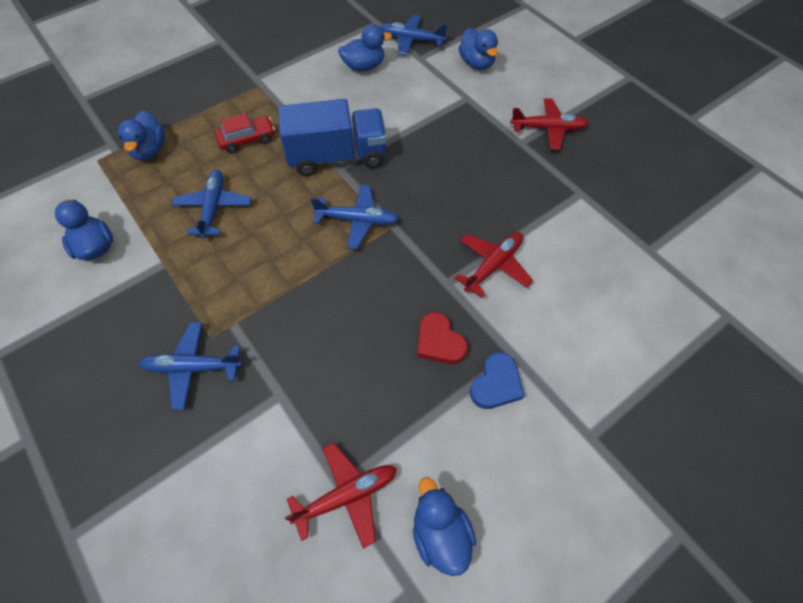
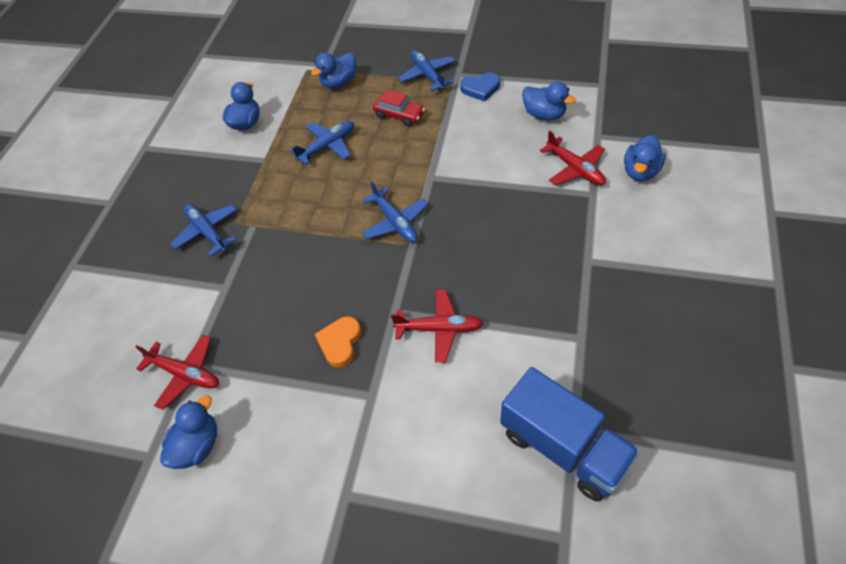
camera: 55 degrees right, 5 degrees down
(337, 156) = (439, 168): blue truck -> blue truck (563, 447)
(411, 40) = (609, 117): blue plane -> blue plane (427, 75)
(439, 342) = (340, 343): red heart -> orange heart
(496, 384) = (336, 402): blue heart -> blue heart (480, 88)
(548, 129) = (627, 268): red plane -> red plane (575, 169)

